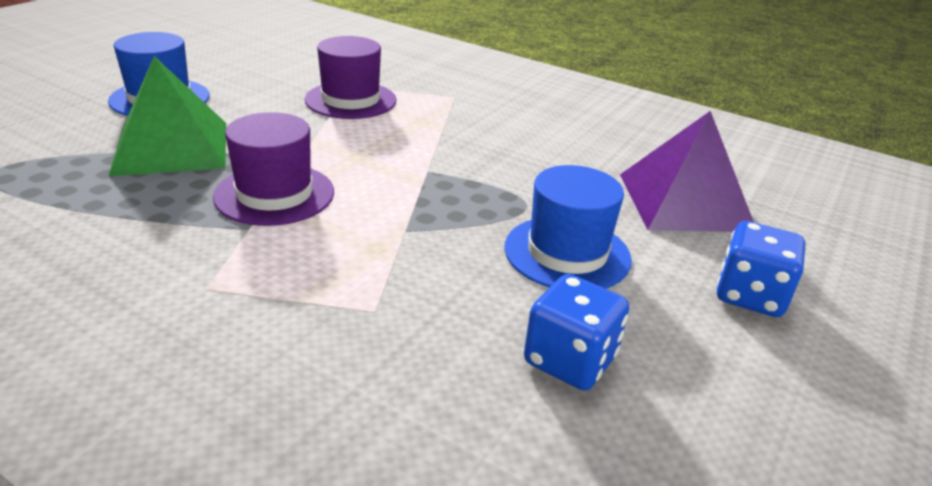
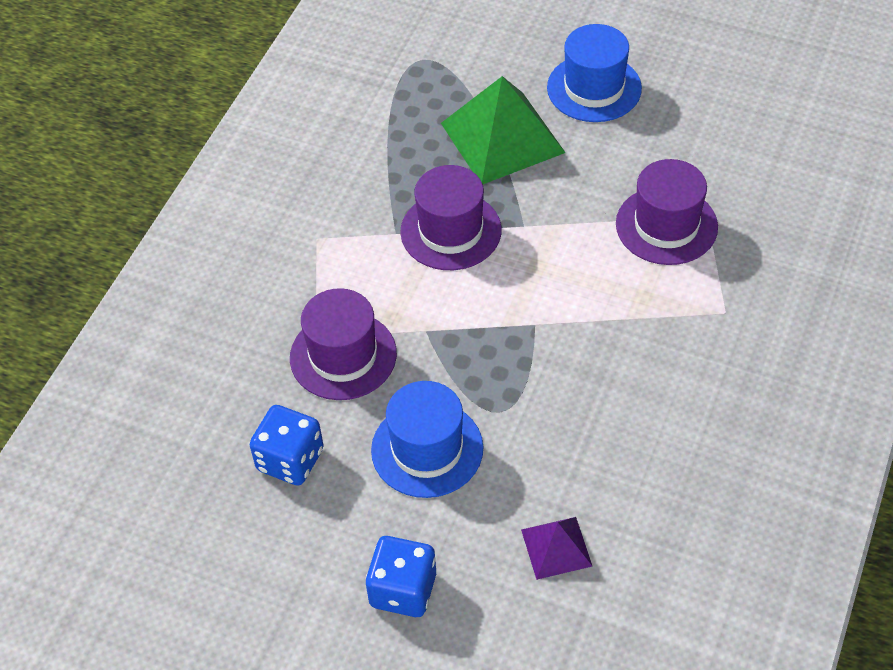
camera: 85 degrees right, 20 degrees up
(416, 293) = (343, 356): none -> purple hat
(684, 202) = (556, 547): purple pyramid -> purple pyramid, size x0.51

